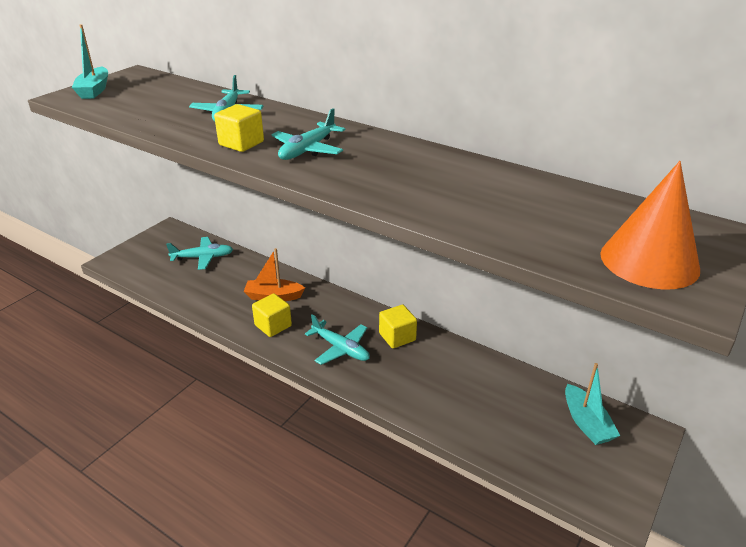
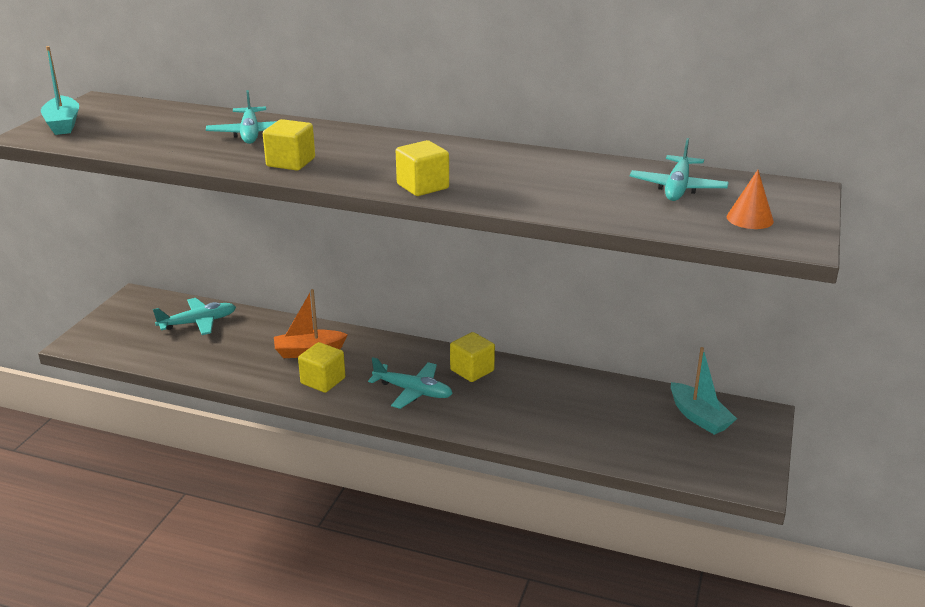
camera: 15 degrees left, 5 degrees down
(308, 150) = (369, 161): turquoise plane -> turquoise plane (677, 188)
(338, 181) = (422, 186): none -> yellow cube
(649, 261) = (749, 219): orange cone -> orange cone, size x0.52

